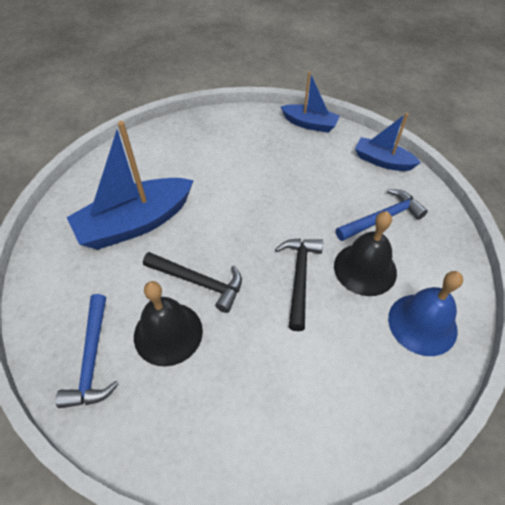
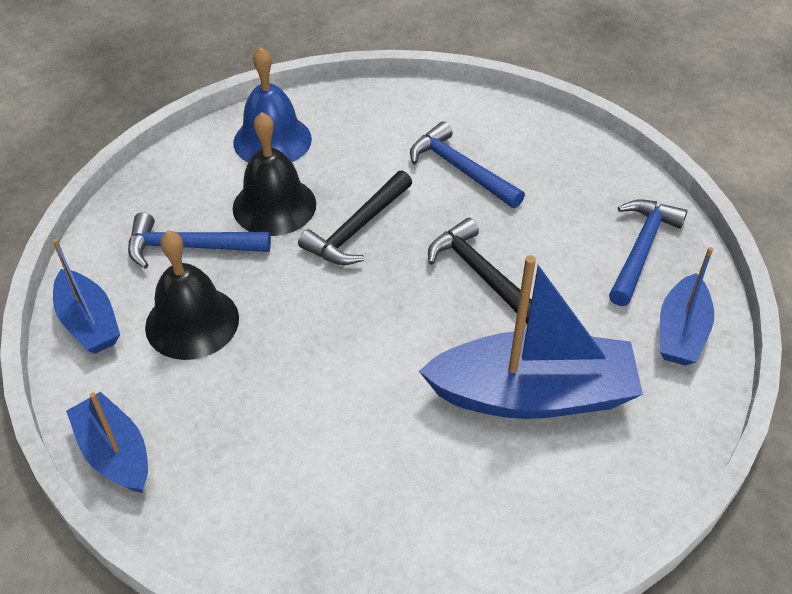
camera: 150 degrees left, 5 degrees down
(53, 301) = (681, 332): none -> blue boat
(168, 333) = (545, 239): black bell -> black bell (192, 322)
(265, 371) = (460, 169): none -> blue hammer

